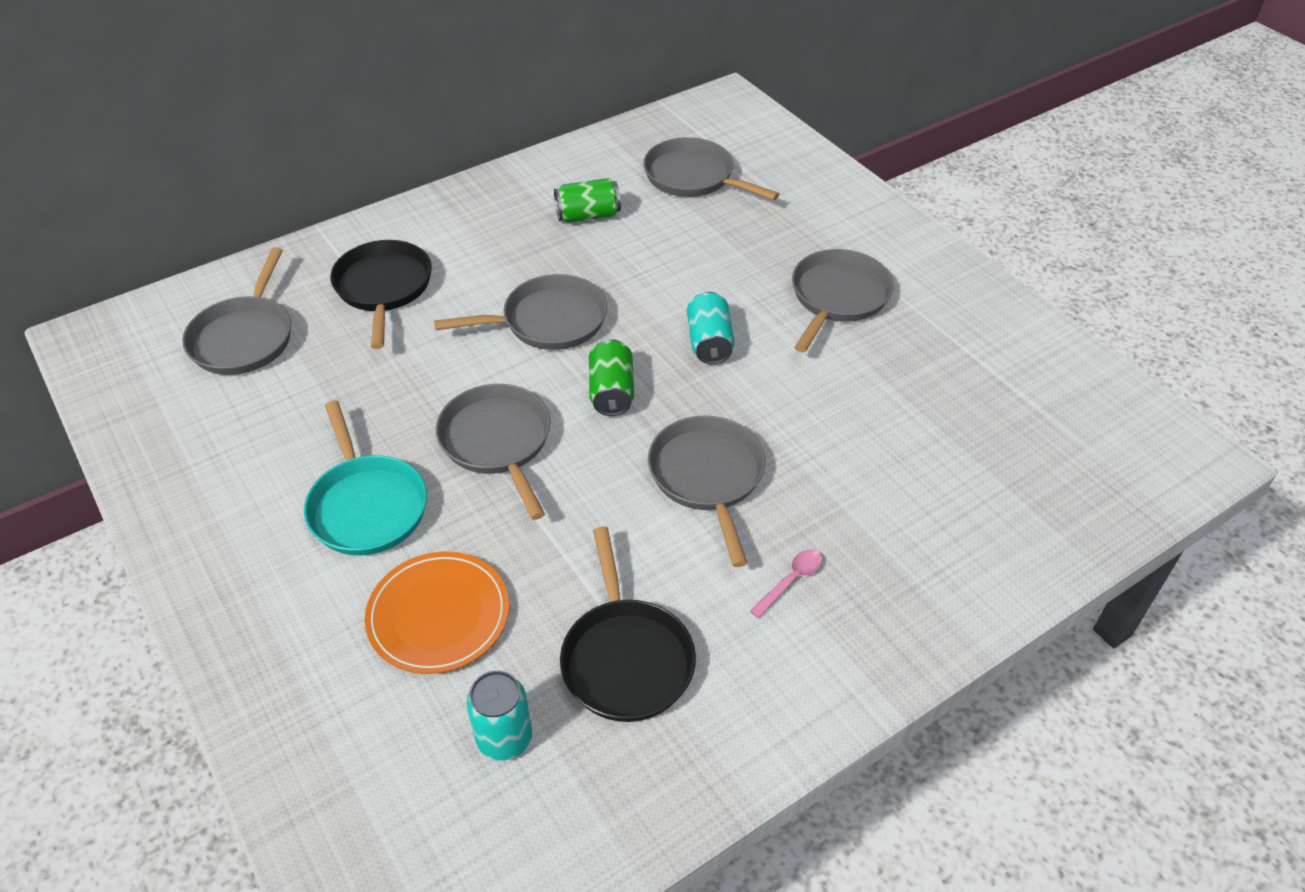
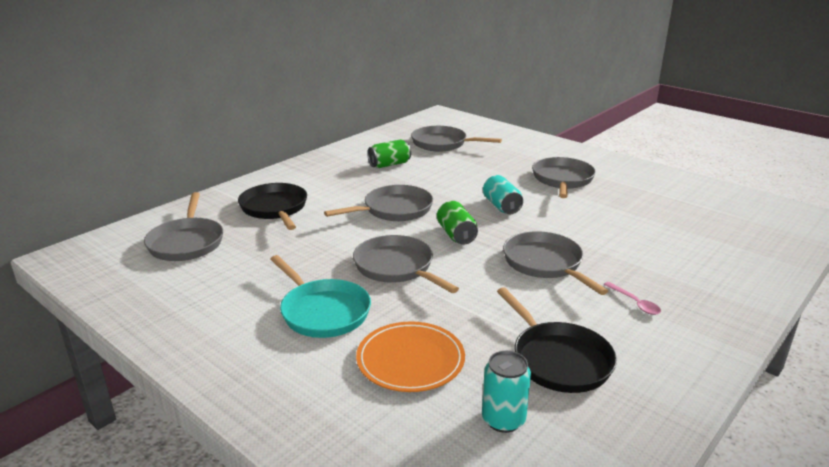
camera: 15 degrees left, 20 degrees down
(791, 581) = (634, 303): pink spoon -> pink spoon turned 120 degrees clockwise

